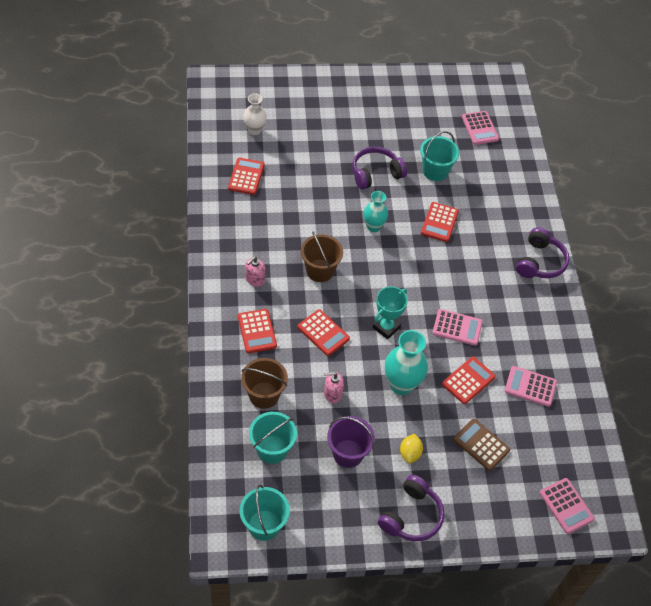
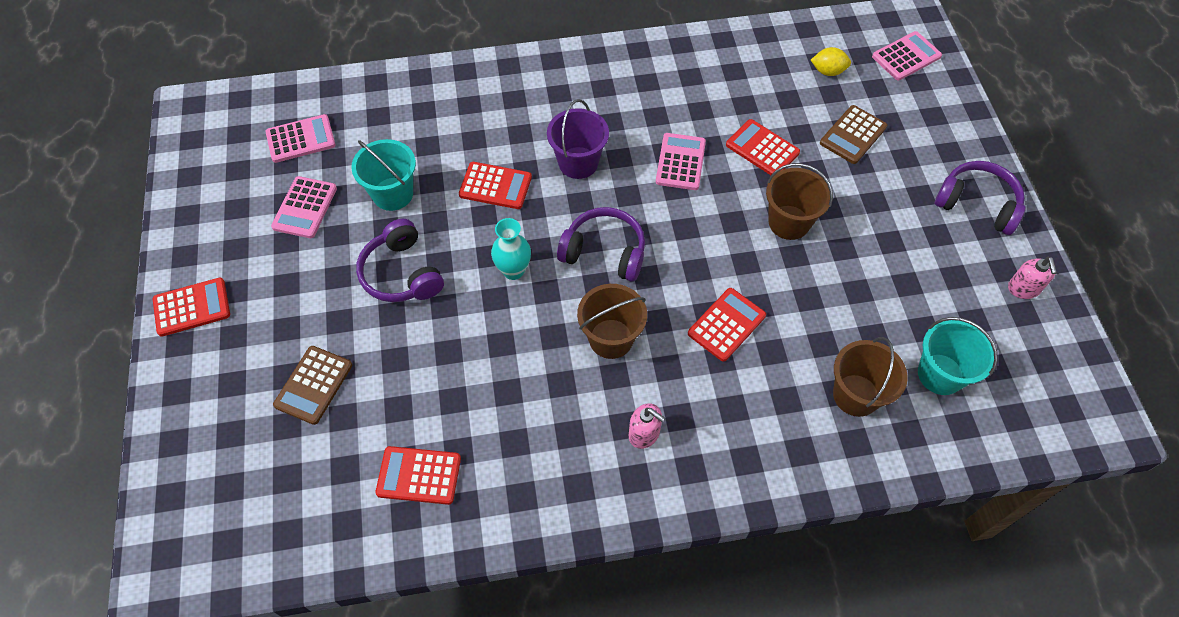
camera: 90 degrees left, 5 degrees up
(254, 130) = (303, 475): white vase -> none
(257, 331) = (745, 418): red calculator -> red calculator (192, 307)
(264, 525) = (1057, 372): turquoise bucket -> none
(306, 134) = (314, 385): none -> brown calculator
(332, 394) = (827, 304): pink soap dispenser -> pink soap dispenser (1023, 288)
(348, 453) = (914, 279): purple bucket -> purple bucket (578, 163)
(386, 327) = (698, 244): turquoise trophy -> none
(401, 384) = (789, 222): turquoise vase -> brown bucket
(410, 453) = (890, 209): yellow lemon -> yellow lemon (828, 71)
(530, 386) = (754, 86): pink calculator -> pink calculator (305, 208)
(540, 262) = (553, 73): purple headphones -> purple headphones (604, 252)

